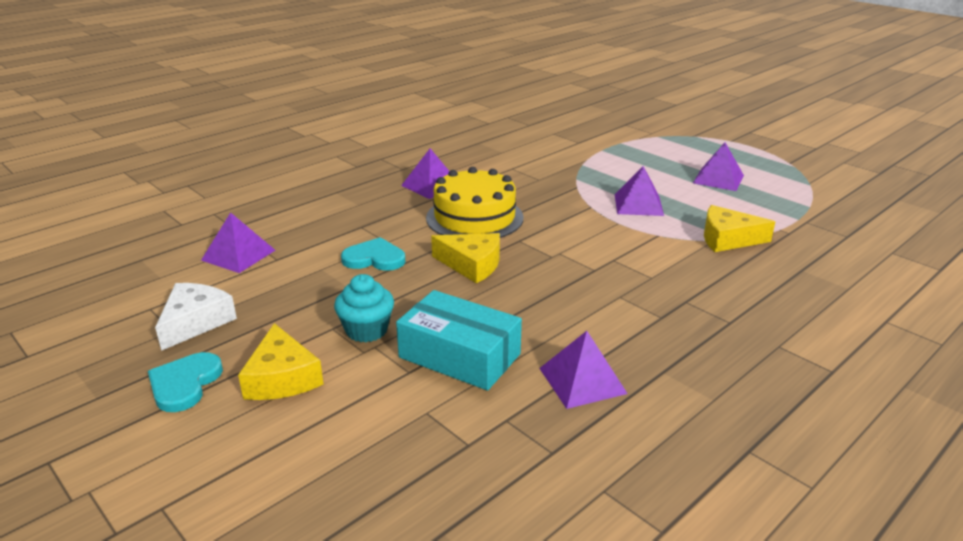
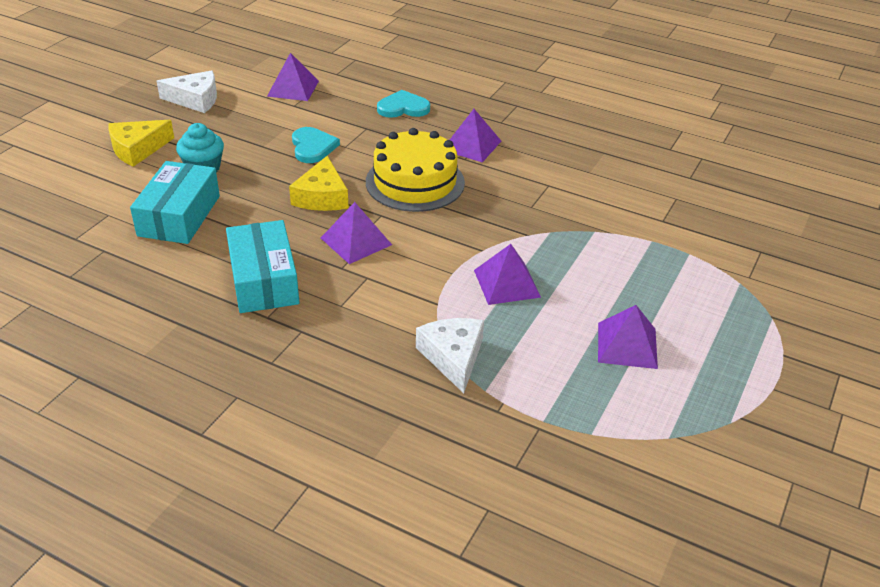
camera: 70 degrees right, 10 degrees up
(184, 384) = (125, 117): turquoise heart -> turquoise heart (403, 107)
(582, 380) = (157, 280): purple pyramid -> purple pyramid (356, 241)
(602, 312) = (263, 280): none -> turquoise box
(727, 239) = (453, 357): yellow cheese -> white cheese

